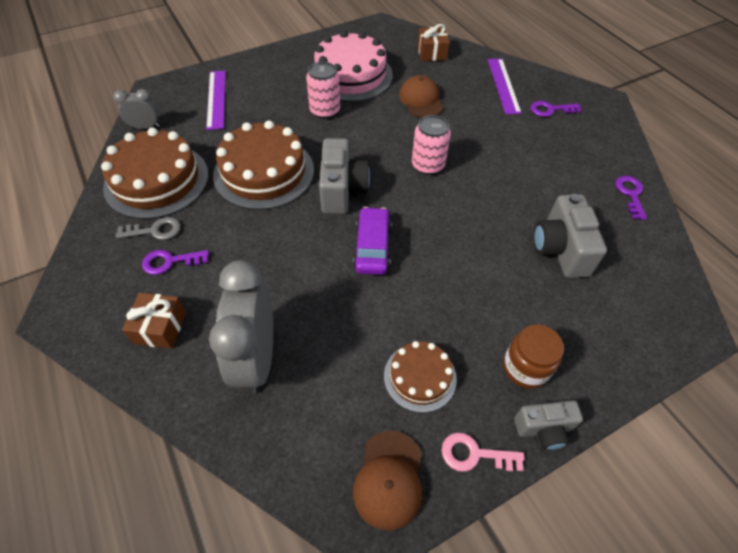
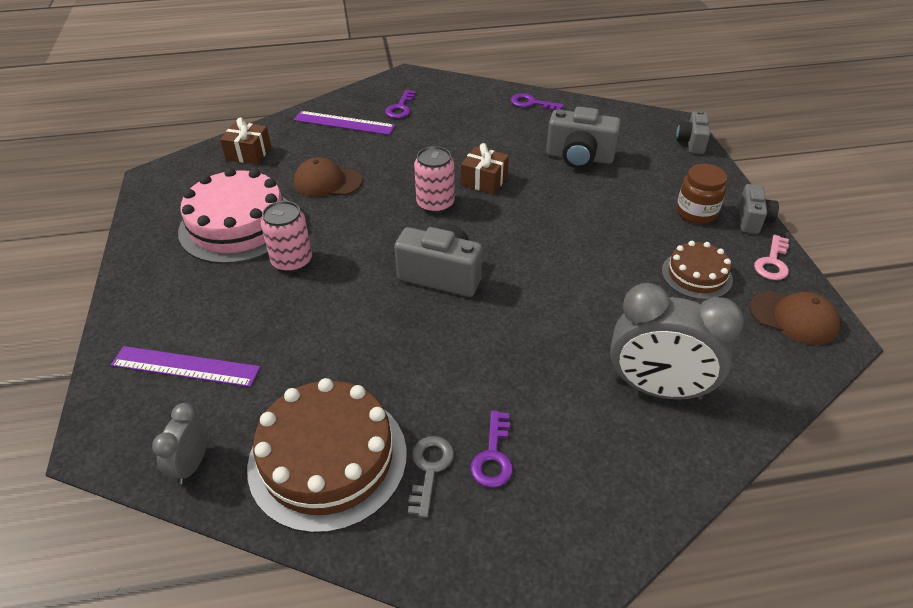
camera: 70 degrees left, 10 degrees down
(160, 327) = (597, 476): brown gift -> brown gift (484, 180)
(264, 172) = (374, 338): brown cake -> none
(372, 247) = (535, 270): purple car -> none
(664, 351) = (691, 142): none -> grey camera

